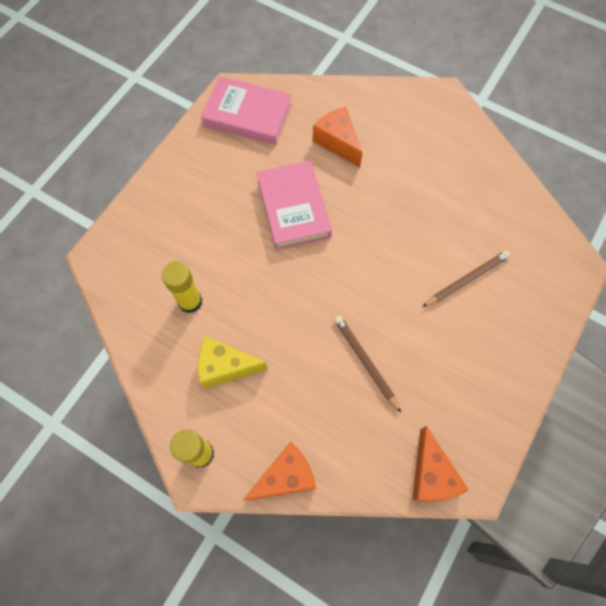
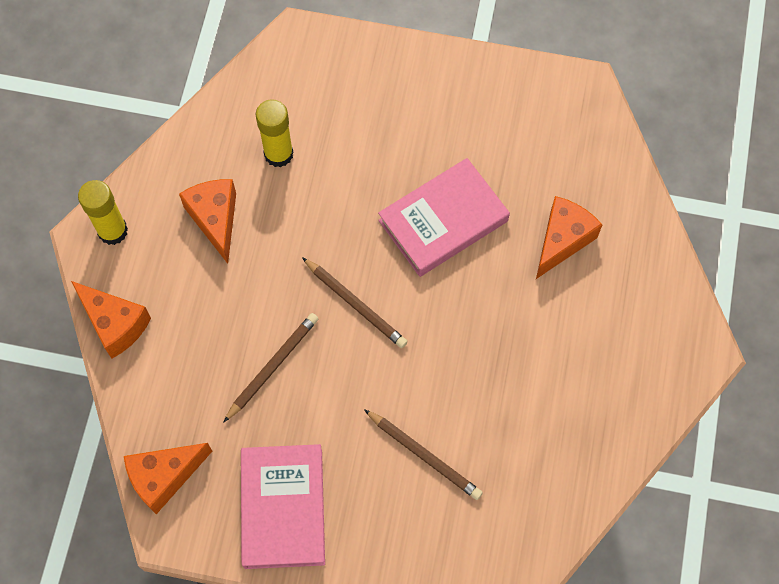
camera: 70 degrees right, 0 degrees up
(225, 367) = (215, 219): yellow cheese -> orange cheese
(248, 115) = (556, 120): pink book -> pink book (283, 508)
(336, 287) = (356, 304): none -> brown pencil

